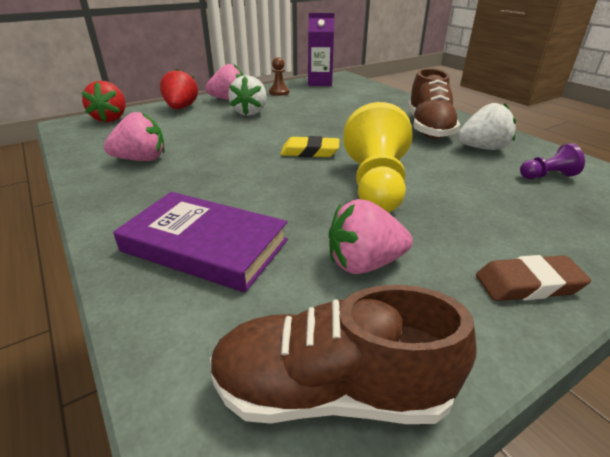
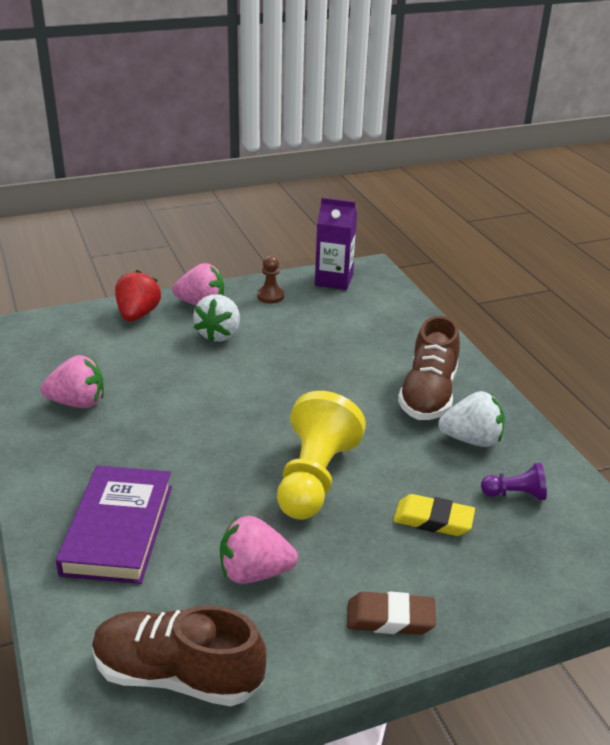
camera: 10 degrees right, 0 degrees up
(111, 119) = (52, 325): red strawberry -> none
(204, 246) = (118, 529): purple book -> purple book turned 60 degrees clockwise
(310, 152) = (265, 416): yellow eraser -> yellow eraser (433, 520)

